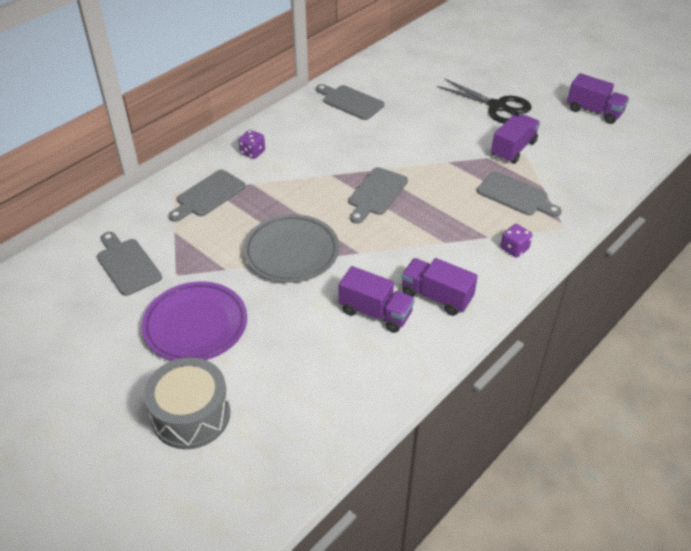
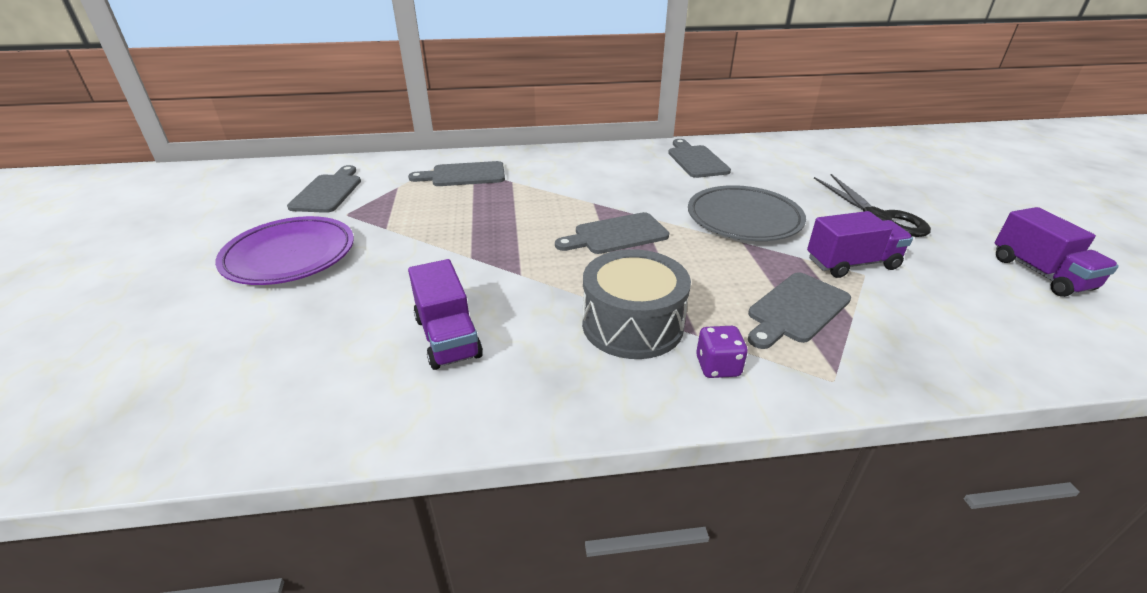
camera: 40 degrees right, 10 degrees down
(191, 415) = (152, 323): grey drum -> grey drum (632, 324)
(252, 152) = (548, 162): purple dice -> none
(291, 252) = (459, 243): grey plate -> grey plate (744, 219)
(436, 296) = (538, 361): purple truck -> none
(515, 195) = (796, 310): grey cutting board -> grey cutting board turned 60 degrees clockwise

